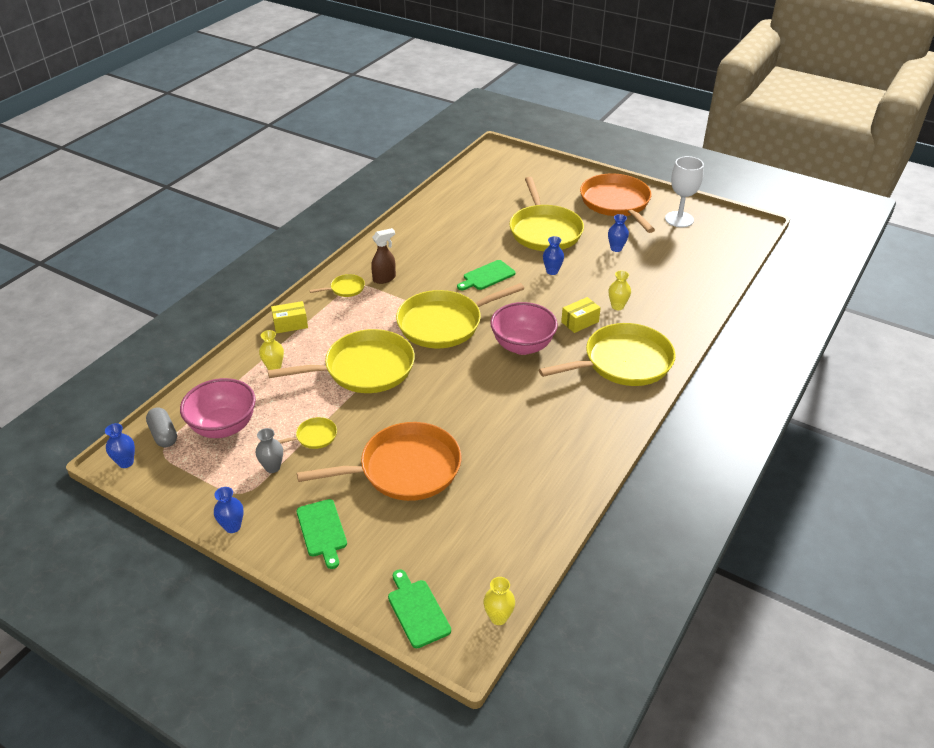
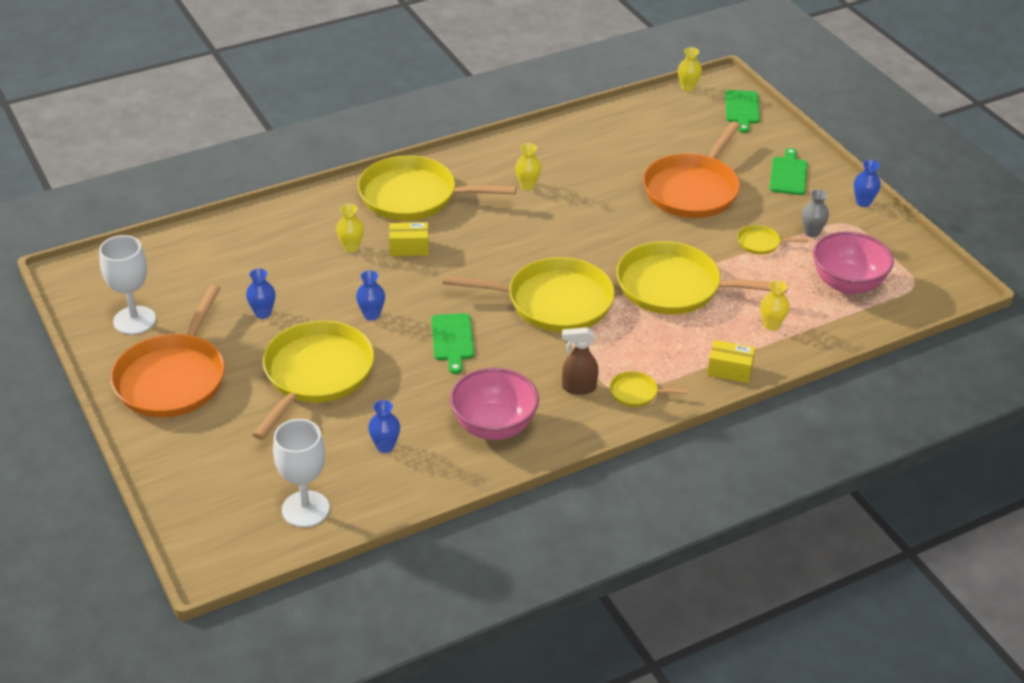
camera: 150 degrees left, 0 degrees up
(126, 462) = (953, 286): blue vase -> blue vase (385, 446)
(164, 434) = (910, 298): grey capsule -> none
(405, 468) = (692, 190): orange pan -> orange pan turned 75 degrees counterclockwise
(479, 180) = (305, 509): none -> white goblet
(487, 276) = (452, 340): green cutting board -> green cutting board turned 90 degrees clockwise
(522, 346) = (493, 247): pink bowl -> pink bowl (494, 426)
(548, 410) = (527, 185): none -> yellow vase

